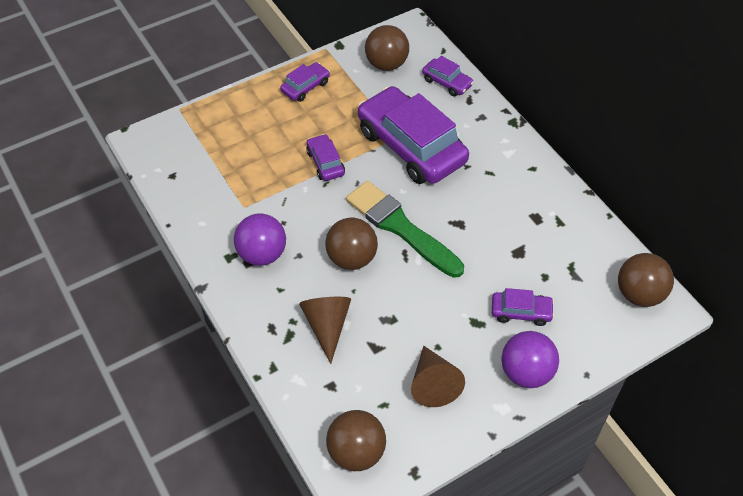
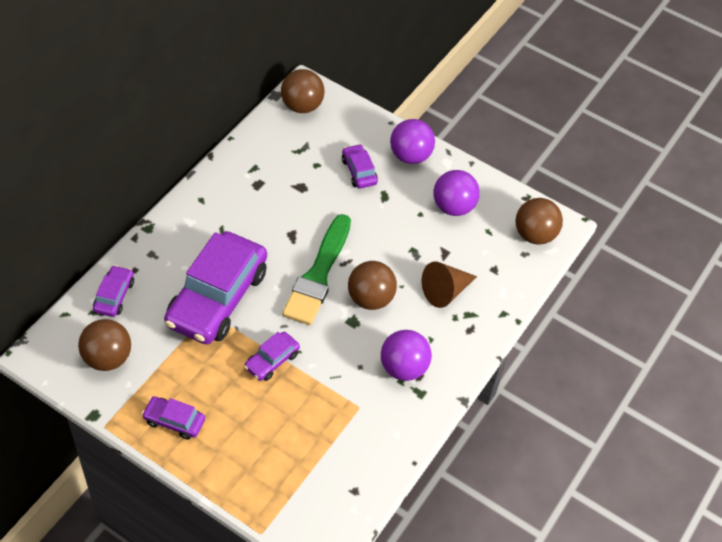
camera: 120 degrees left, 0 degrees up
(433, 384) = (453, 207): brown cone -> purple ball

